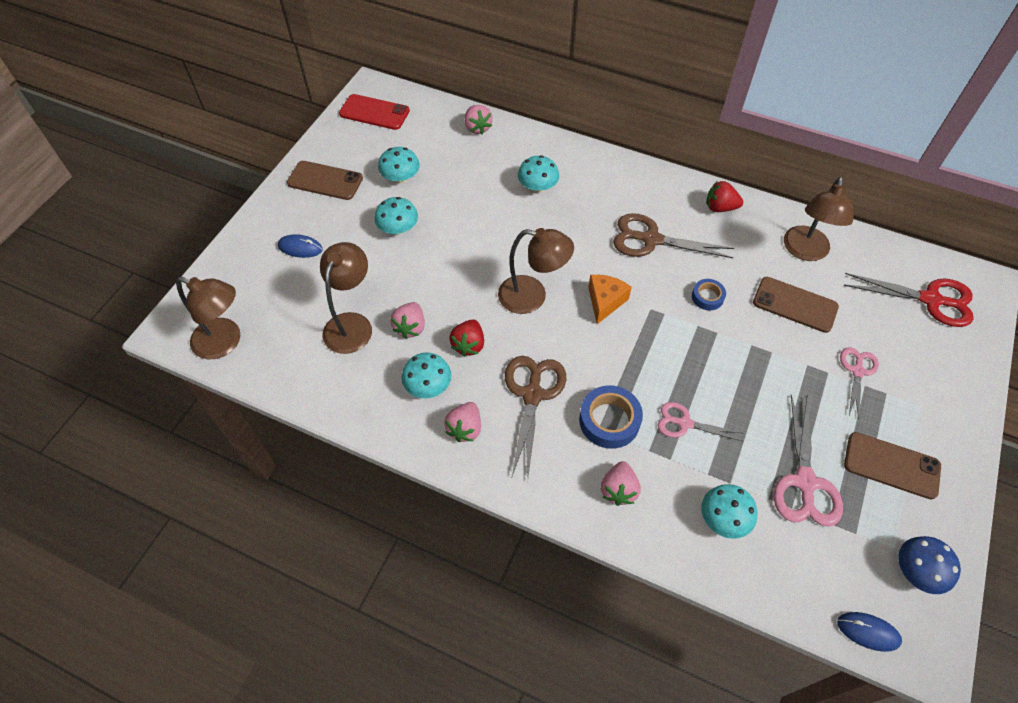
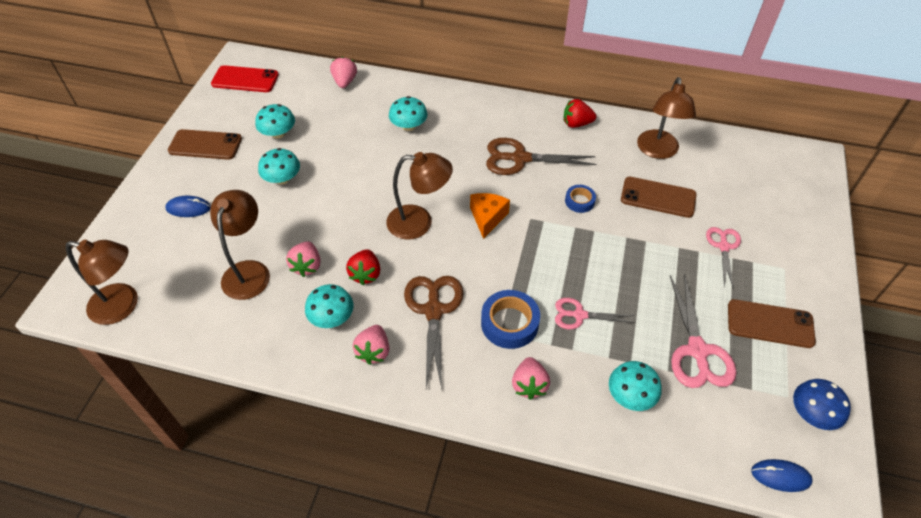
camera: 10 degrees left, 5 degrees down
(477, 128) = (345, 82): pink strawberry -> pink strawberry turned 150 degrees counterclockwise
(930, 300) = (773, 177): red scissors -> none

